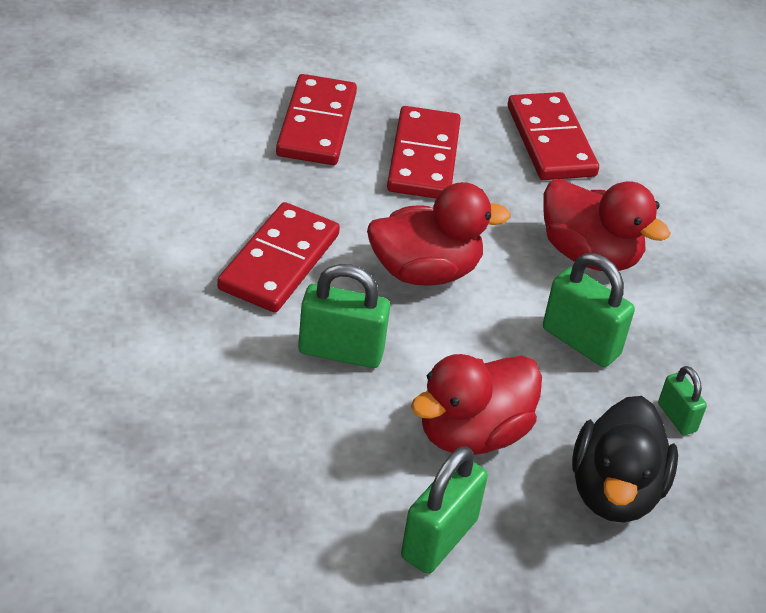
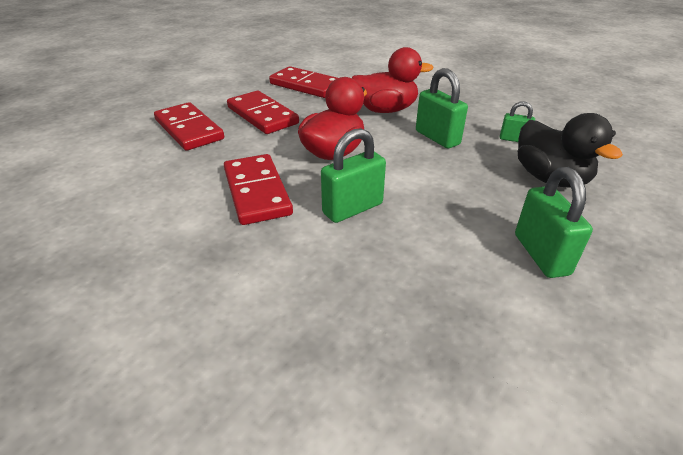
camera: 40 degrees left, 5 degrees down
(472, 433) = (466, 199): red duck -> none
(580, 342) = (437, 138): green padlock -> green padlock turned 60 degrees clockwise

